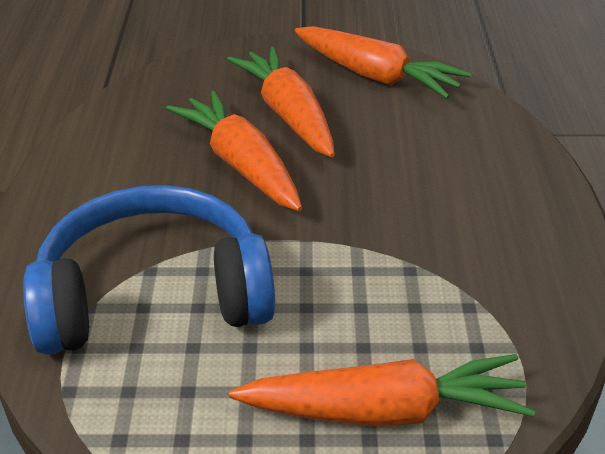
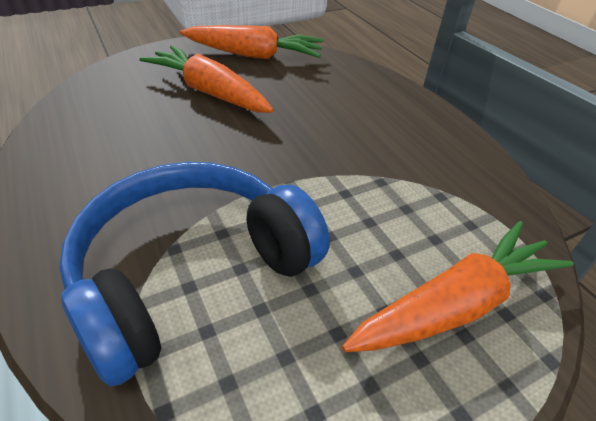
camera: 30 degrees left, 5 degrees up
(241, 164) = (197, 136): orange carrot -> none

